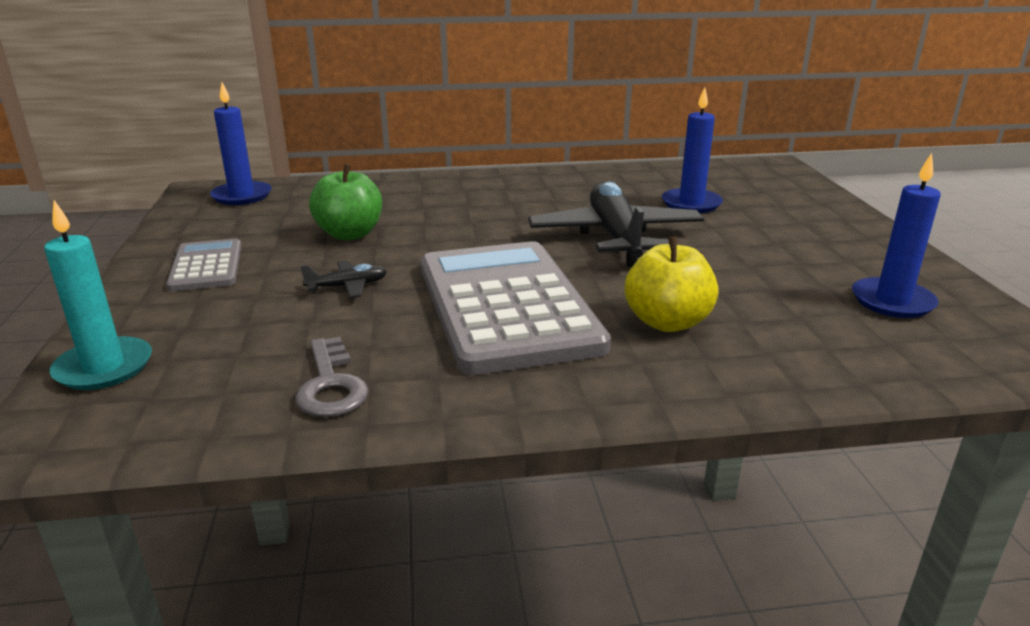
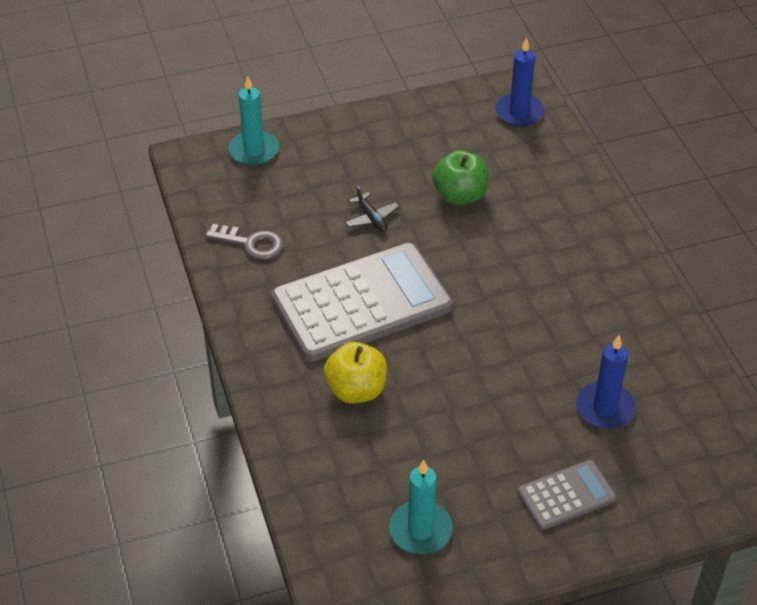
camera: 80 degrees right, 20 degrees up
(206, 266) = (385, 142): grey calculator -> grey calculator (566, 495)
(331, 385) = (251, 243): grey key -> grey key turned 135 degrees counterclockwise
(615, 237) = (501, 355): black plane -> none
(892, 301) = (420, 530): blue candle -> turquoise candle

